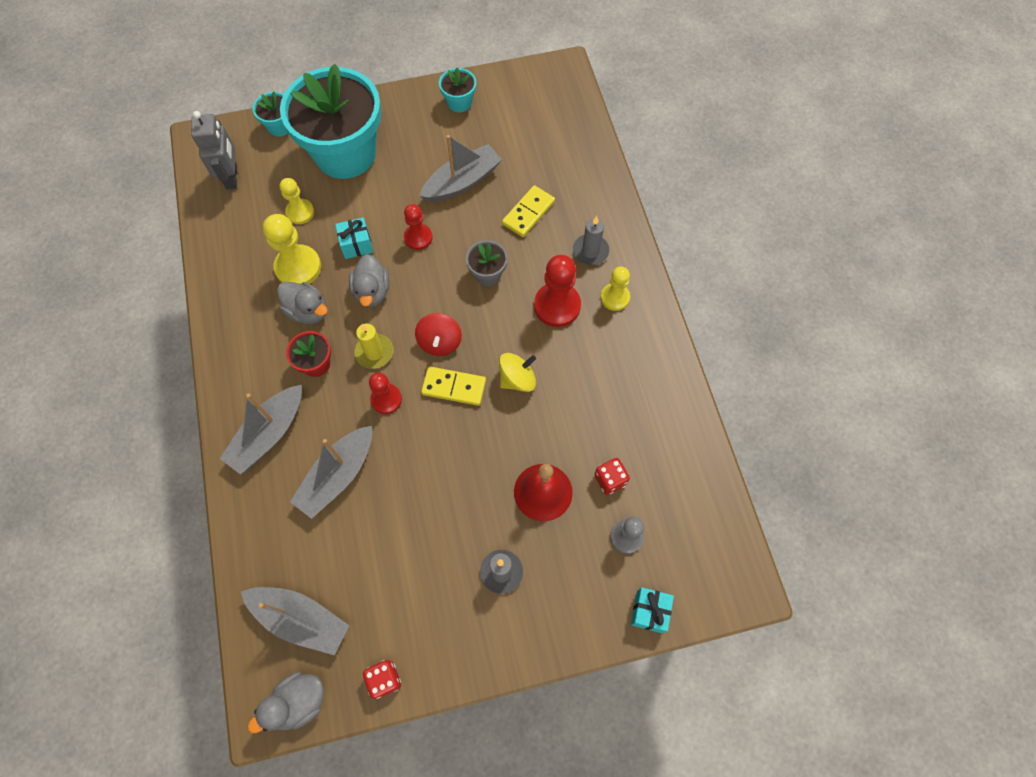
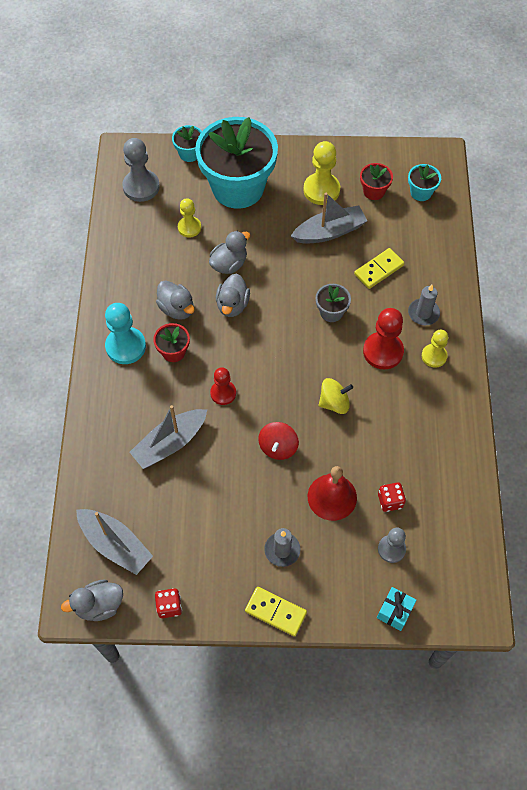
camera: 15 degrees right, 5 degrees down
(232, 177) = (141, 187): grey robot -> grey pawn
(257, 371) = (125, 346): none -> turquoise pawn
(269, 434) = (123, 398): grey boat -> none
(298, 267) = (177, 272): yellow pawn -> yellow pawn (321, 190)
(356, 245) = (229, 264): turquoise gift -> grey duck
(374, 352) = (222, 354): yellow candle -> none
(418, 237) = (281, 269): red pawn -> none
(440, 342) = (278, 358): red spinning top -> red spinning top (278, 447)
(454, 387) = (280, 397): yellow domino -> yellow domino (275, 612)
(459, 102) = (344, 165): turquoise flower pot -> turquoise flower pot (421, 192)
(500, 125) = (374, 191): none -> red flower pot

